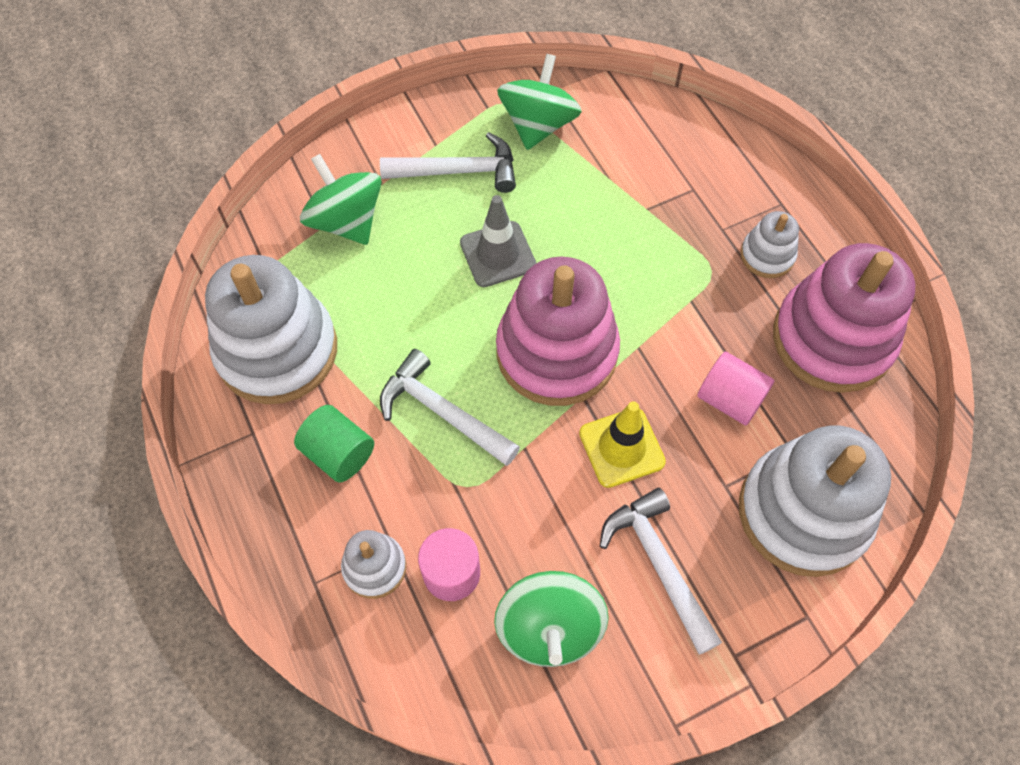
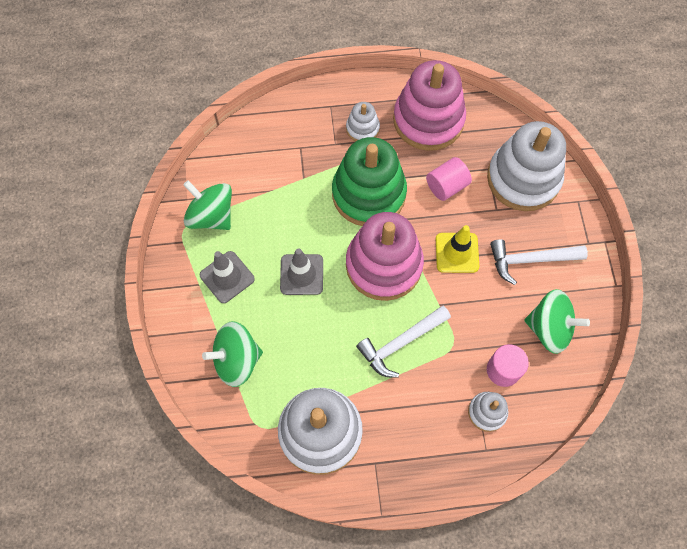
camera: 70 degrees left, 5 degrees up
(339, 453) = (407, 413): green cylinder -> none
(458, 171) = (227, 277): white hammer -> grey traffic cone
(662, 297) = (368, 194): none -> green stacking toy

